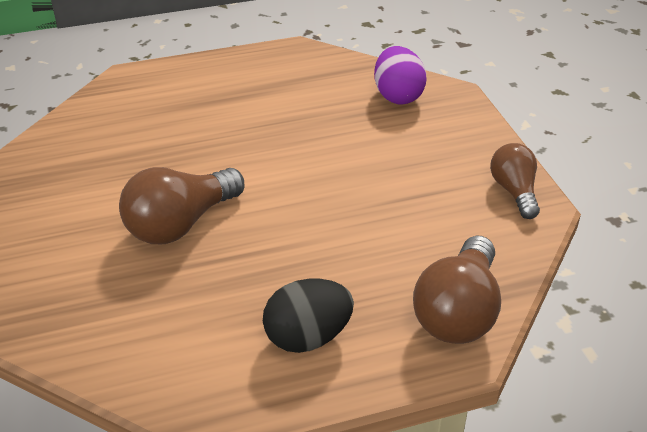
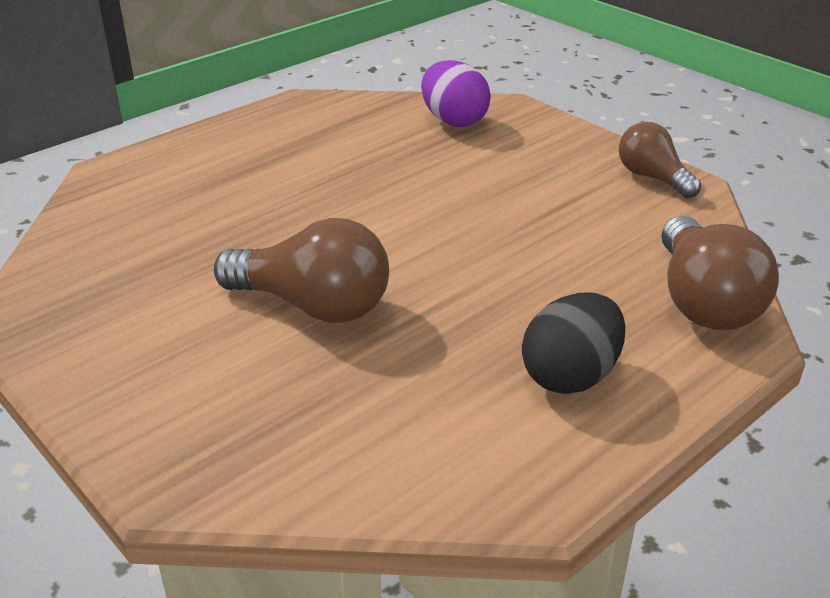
camera: 25 degrees left, 5 degrees down
(180, 224) = (313, 305): brown light bulb -> brown light bulb turned 90 degrees counterclockwise

